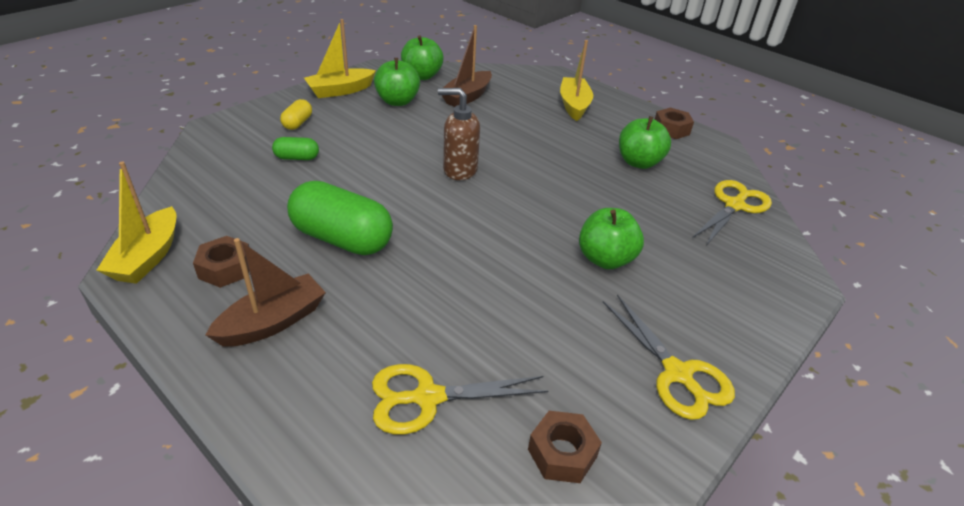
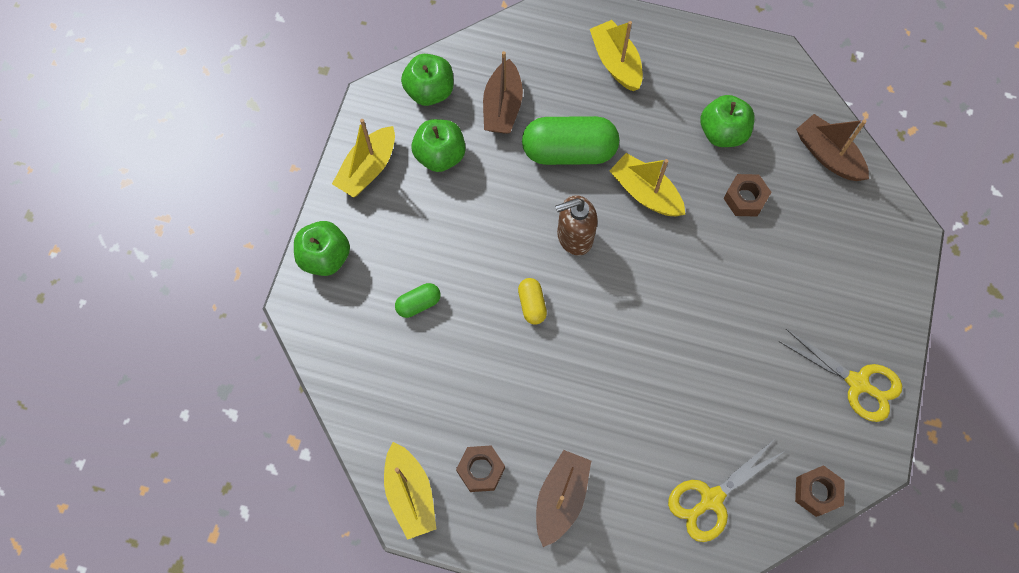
camera: 25 degrees left, 30 degrees up
(298, 123) = (374, 250): yellow capsule -> yellow capsule (532, 304)
(342, 239) = (542, 385): green capsule -> green capsule (569, 151)
(543, 169) = (645, 193): none -> yellow boat
(605, 259) = (756, 289): green apple -> green apple (325, 257)
(671, 129) = (727, 56): brown nut -> brown nut (745, 198)
(734, 205) = (828, 155): yellow scissors -> brown boat

